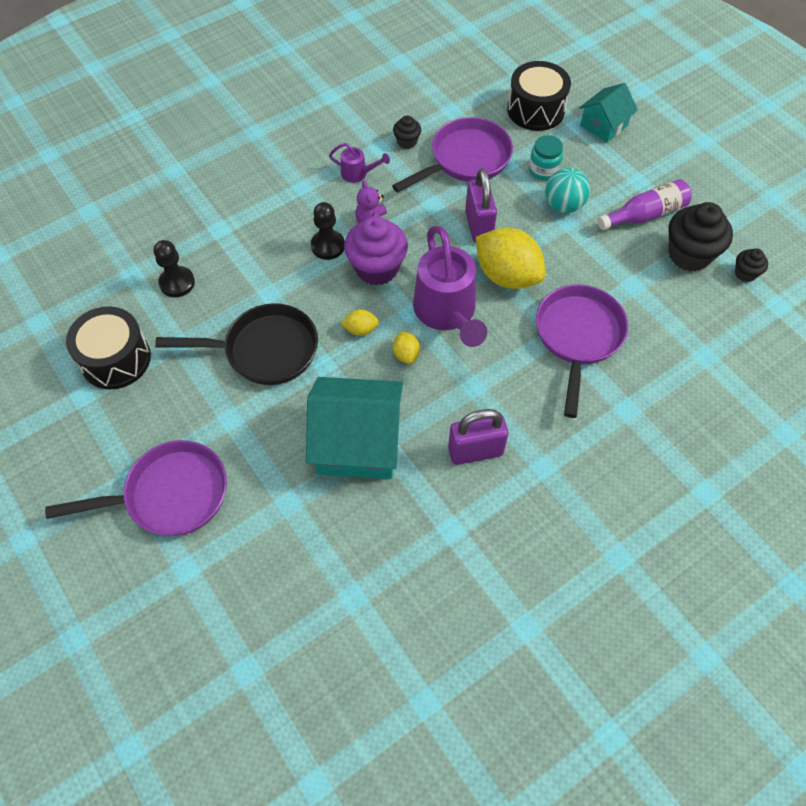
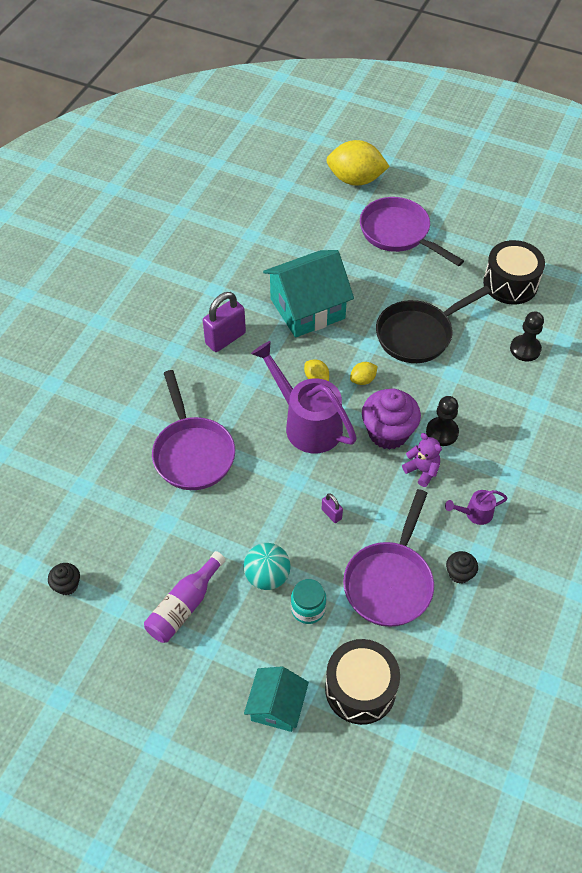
camera: 150 degrees right, 5 degrees down
(170, 495) = (398, 233): purple pan -> purple pan turned 90 degrees clockwise
(478, 226) = (331, 514): purple padlock -> purple padlock, size x0.48
(507, 275) = (278, 478): yellow lemon -> yellow lemon (355, 180)
(689, 255) = (126, 580): black cupcake -> none

